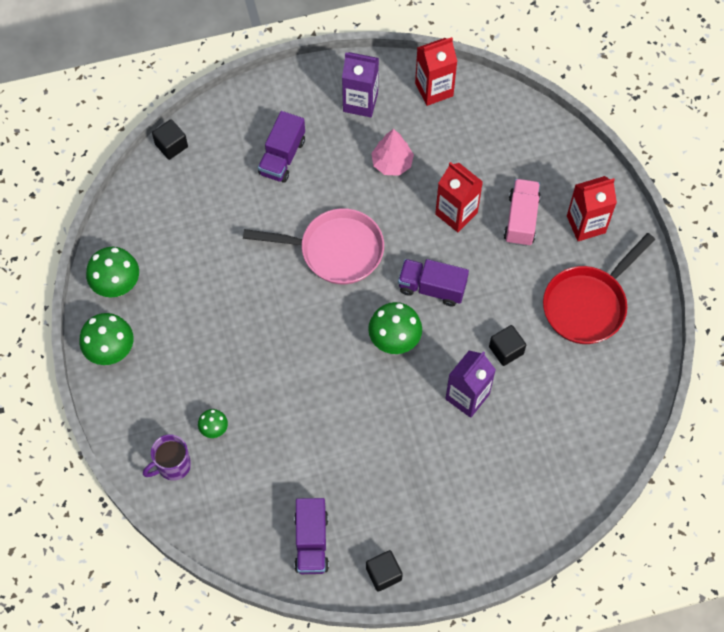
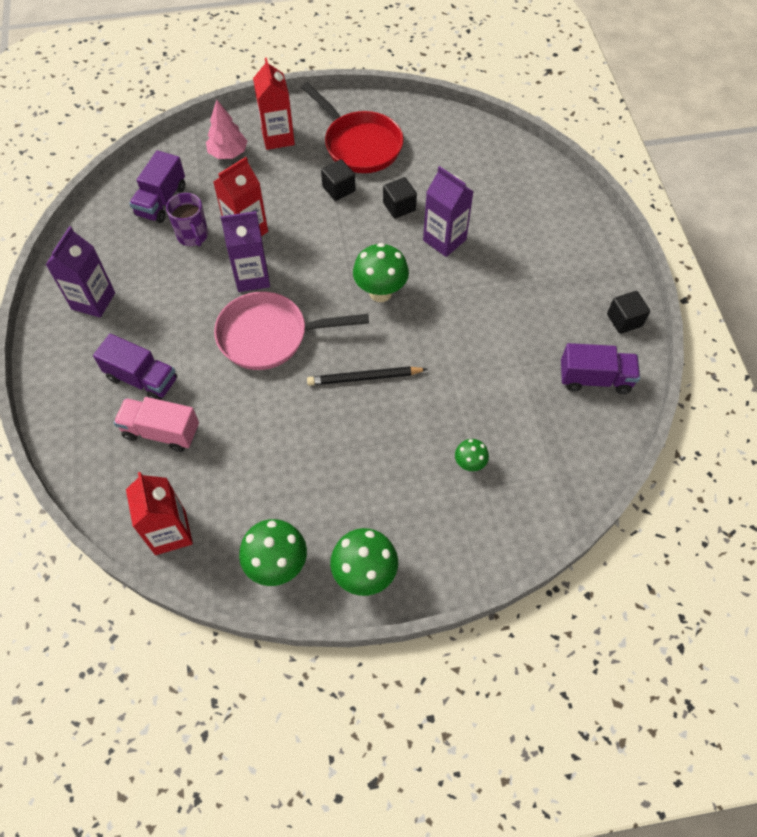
camera: 85 degrees left, 5 degrees down
(171, 145) = (95, 496): black cube -> black cube (338, 189)
(173, 465) = (511, 509): purple mug -> purple mug (193, 236)
(297, 335) = (364, 378): none -> black pencil
(335, 250) = (269, 336): pink pan -> pink pan turned 105 degrees counterclockwise
(392, 163) = (176, 279): pink tree -> pink tree (228, 153)
(400, 226) = (252, 277): none -> purple carton
(432, 288) = (326, 257): purple truck -> purple truck (161, 201)
(434, 89) = (97, 236): red carton -> red carton (170, 532)
(521, 219) = (263, 182): pink truck -> pink truck (161, 431)

